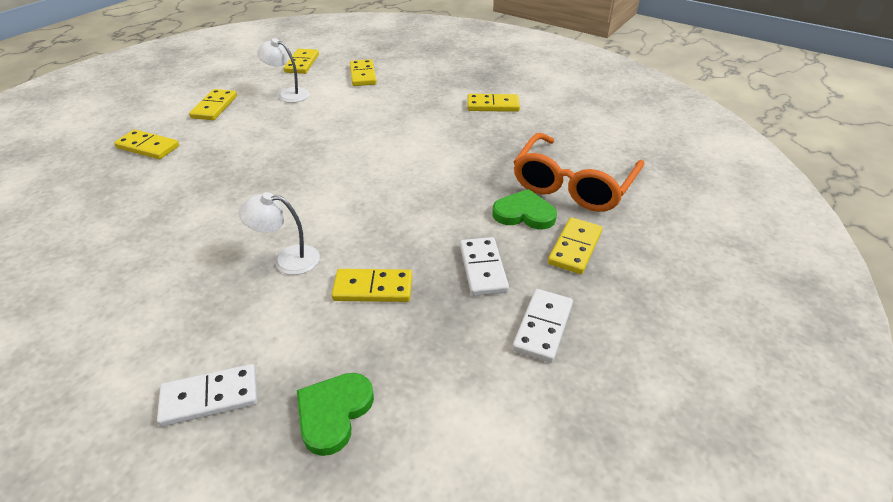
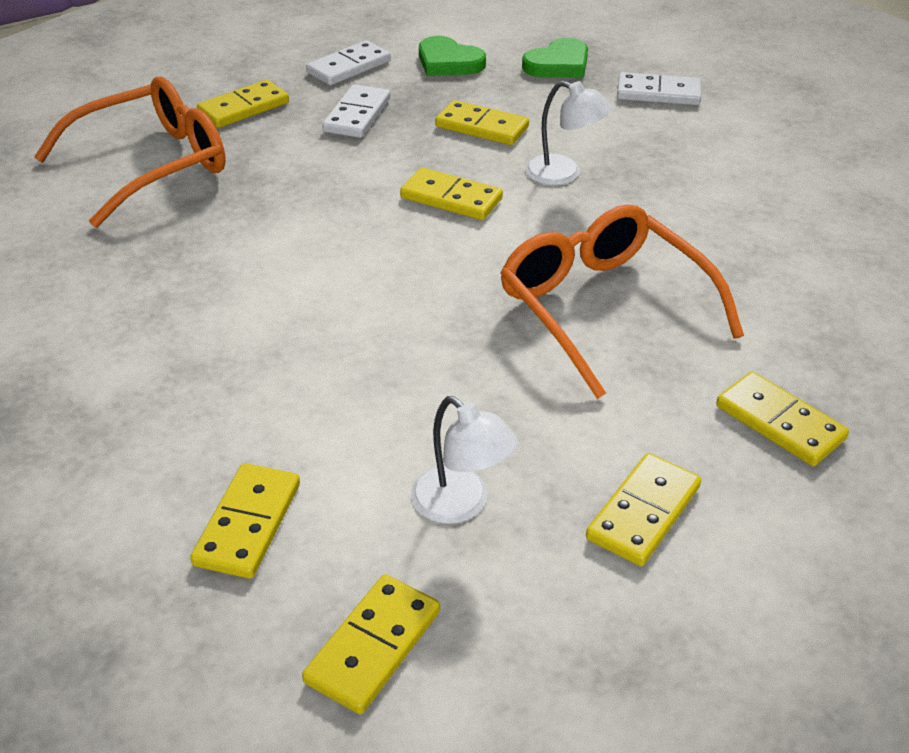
camera: 155 degrees left, 0 degrees up
(241, 174) = (604, 308): none -> orange glasses
(493, 105) = (81, 330): yellow domino -> yellow domino (451, 198)
(524, 213) = (254, 150): green heart -> green heart (448, 62)

